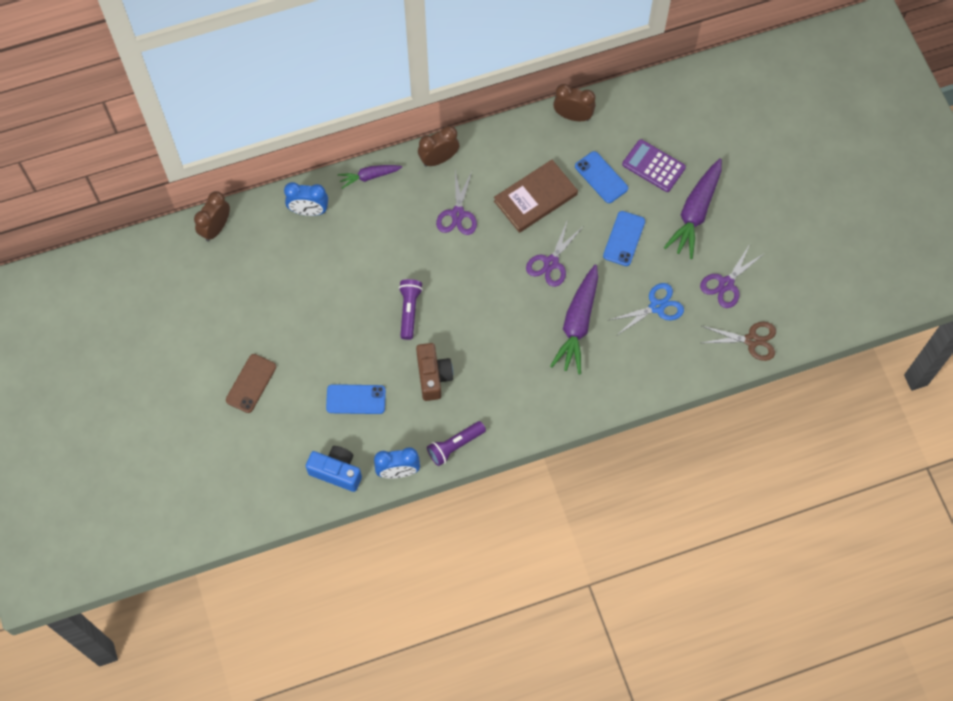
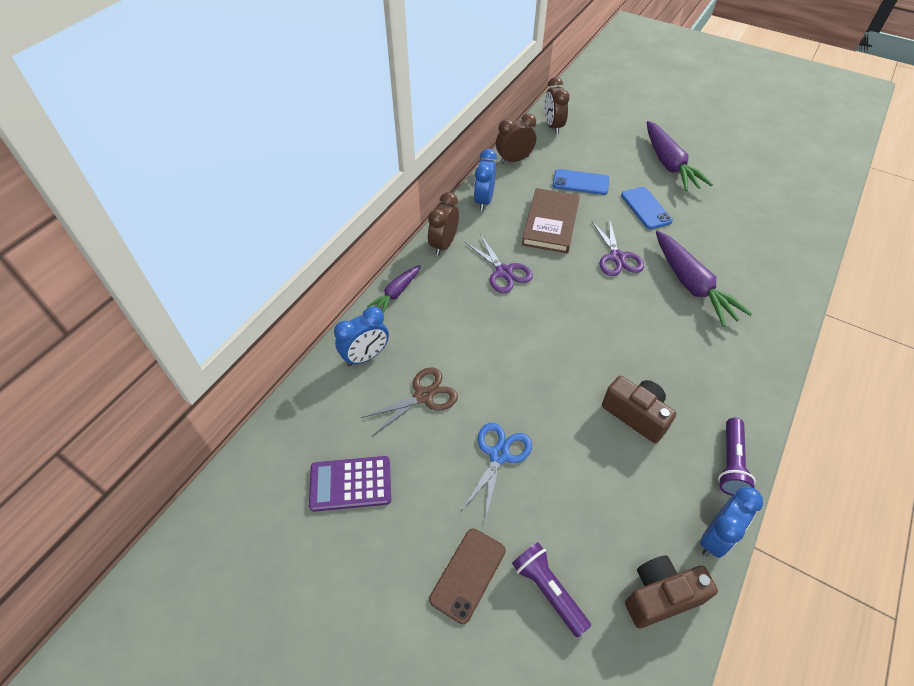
camera: 40 degrees left, 15 degrees down
(216, 228) = (278, 438): brown clock -> brown clock (553, 126)
(251, 383) = (468, 574): brown phone -> brown phone turned 45 degrees clockwise
(336, 472) = (660, 596): blue camera -> brown camera
(356, 399) = (593, 497): blue phone -> none
(409, 311) = (550, 374): purple flashlight -> purple flashlight (548, 590)
(507, 140) = (484, 200): none -> blue clock
(653, 166) = (606, 155): purple calculator -> purple calculator (350, 484)
(657, 307) = (726, 234): blue scissors -> blue scissors (499, 455)
(726, 284) = (747, 191): purple scissors -> none
(752, 340) = (812, 212): brown scissors -> brown scissors (424, 396)

